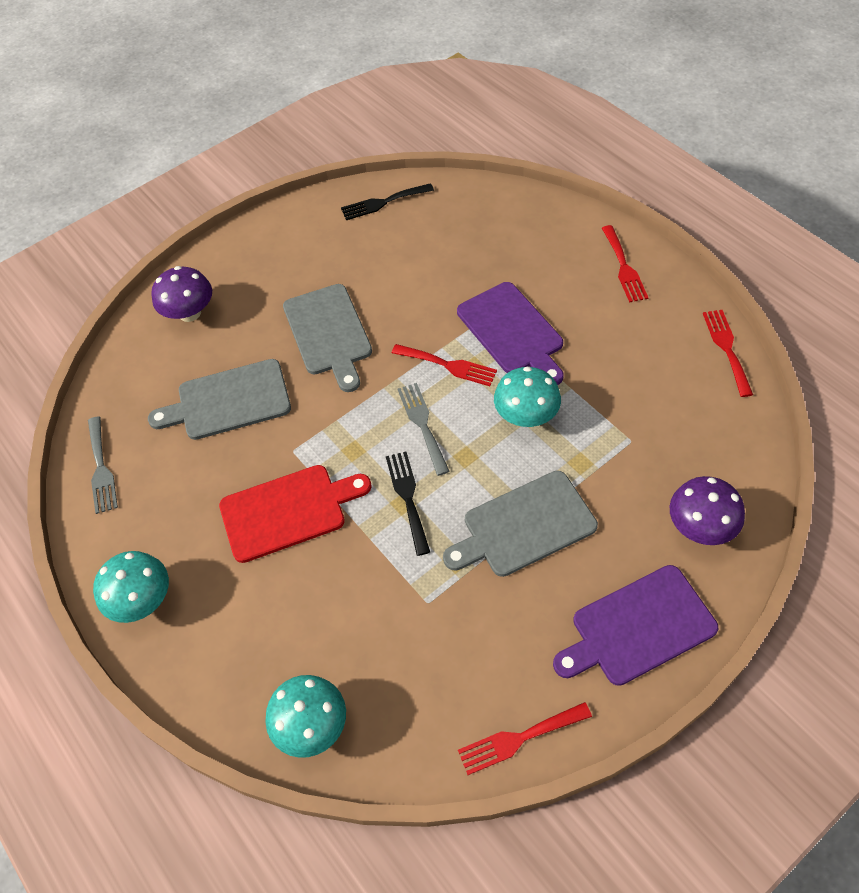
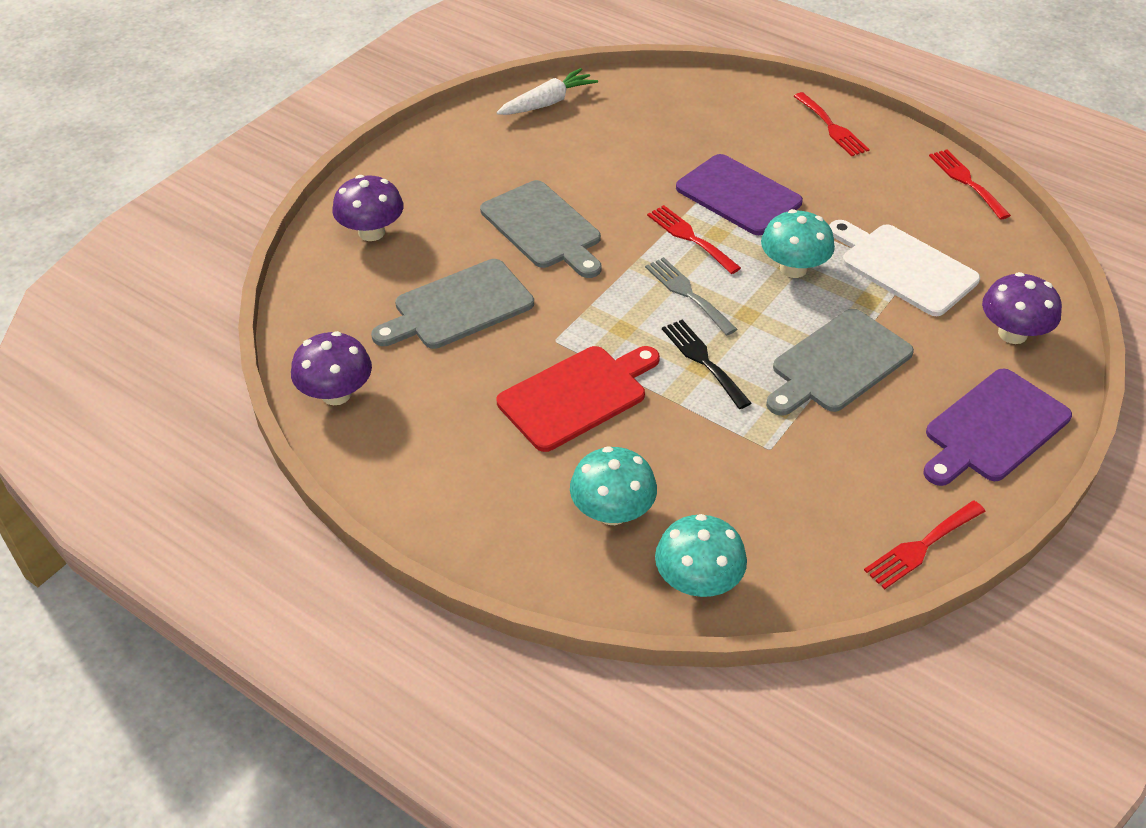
camera: 20 degrees left, 10 degrees down
(101, 468) = (336, 394): grey fork -> purple mushroom
(142, 600) = (447, 507): turquoise mushroom -> turquoise mushroom (612, 512)
(383, 202) = (547, 103): black fork -> white carrot
(448, 365) = (690, 237): red fork -> red fork turned 135 degrees counterclockwise
(628, 433) = (904, 267): none -> white cutting board

